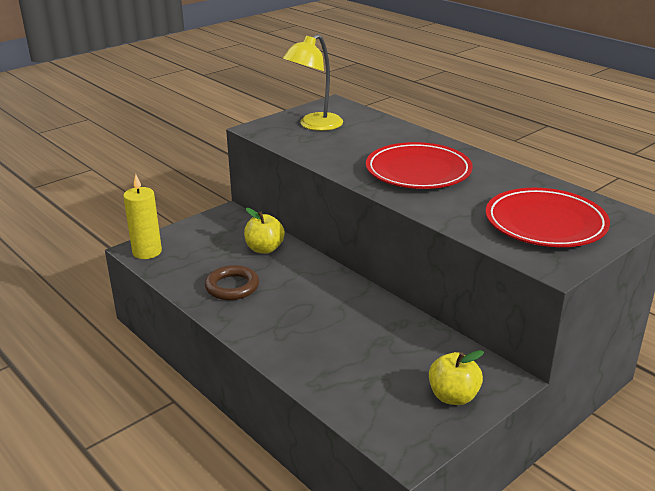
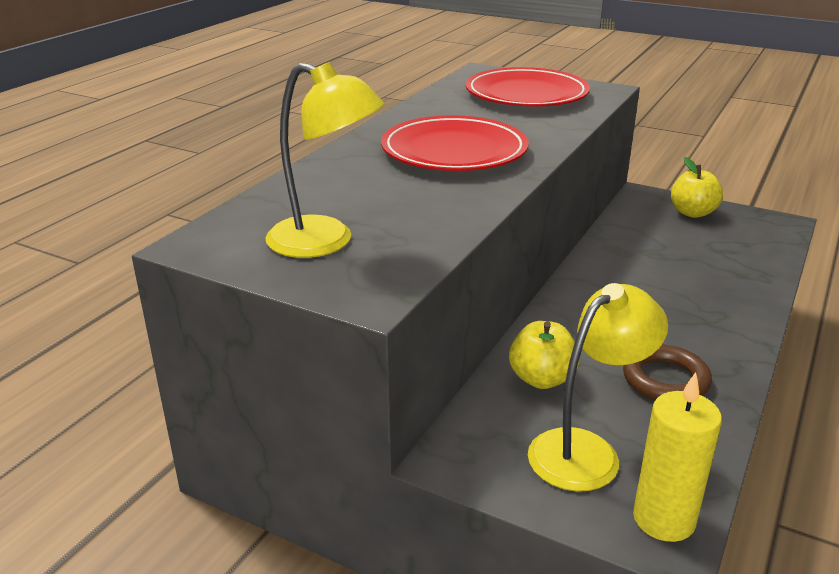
camera: 110 degrees left, 0 degrees up
(202, 246) = (586, 450): none -> yellow lamp

